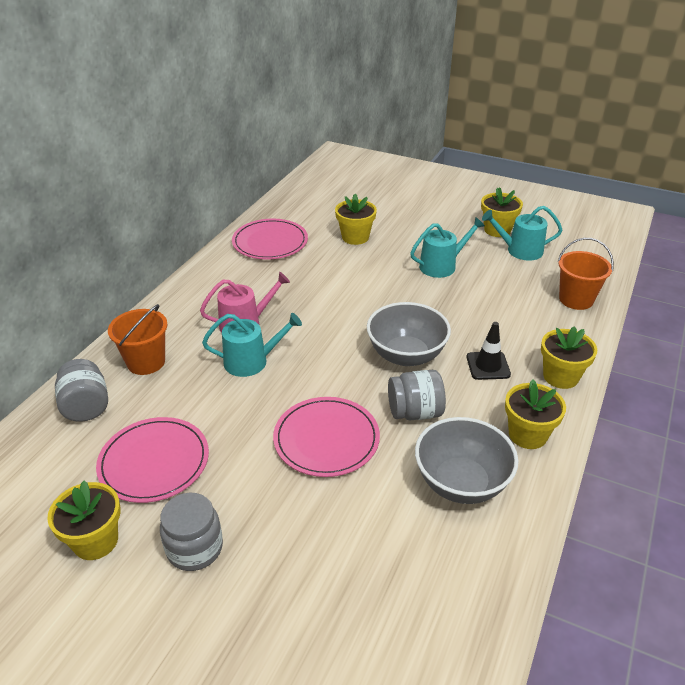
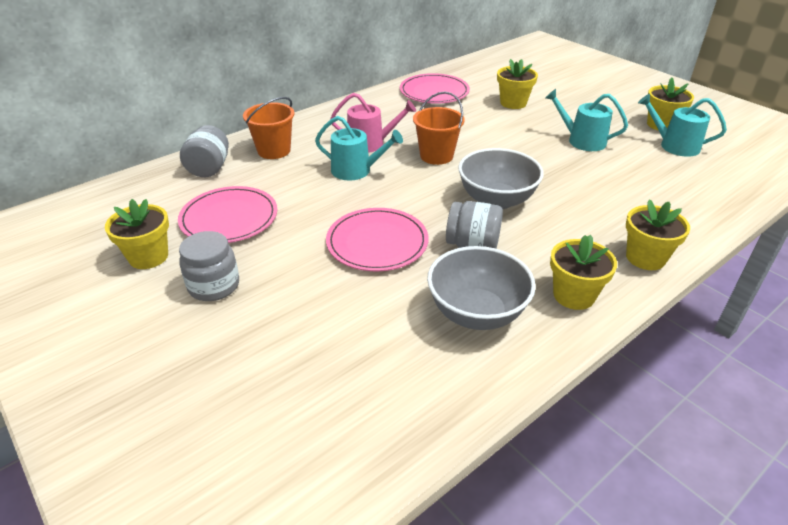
camera: 25 degrees right, 0 degrees up
(441, 266) = (582, 141): turquoise watering can -> turquoise watering can turned 150 degrees counterclockwise
(488, 366) = (572, 229): black traffic cone -> none
(576, 299) = (710, 198): orange bucket -> orange bucket (436, 156)

